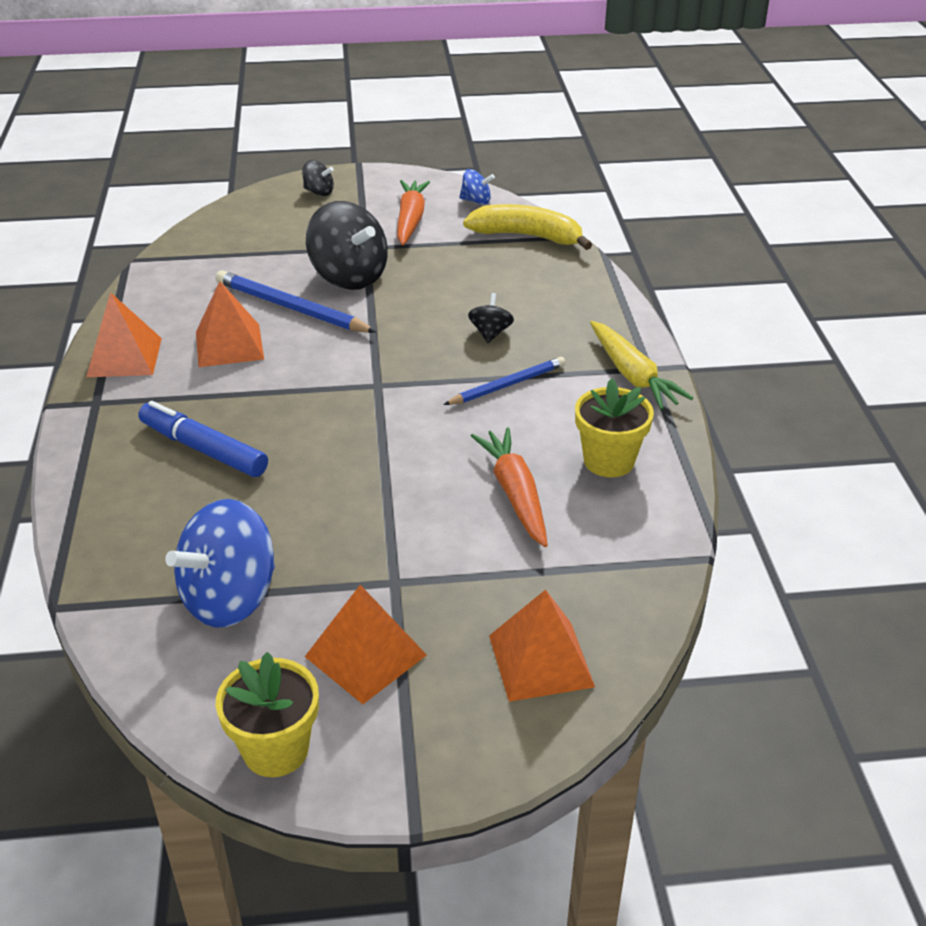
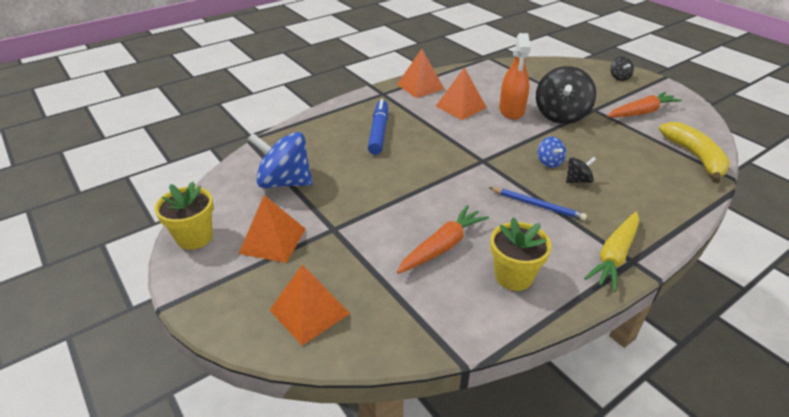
camera: 60 degrees right, 0 degrees up
(292, 308) = (511, 110): blue pencil -> orange spray bottle
(476, 201) = (698, 125): blue spinning top -> blue spinning top (549, 162)

